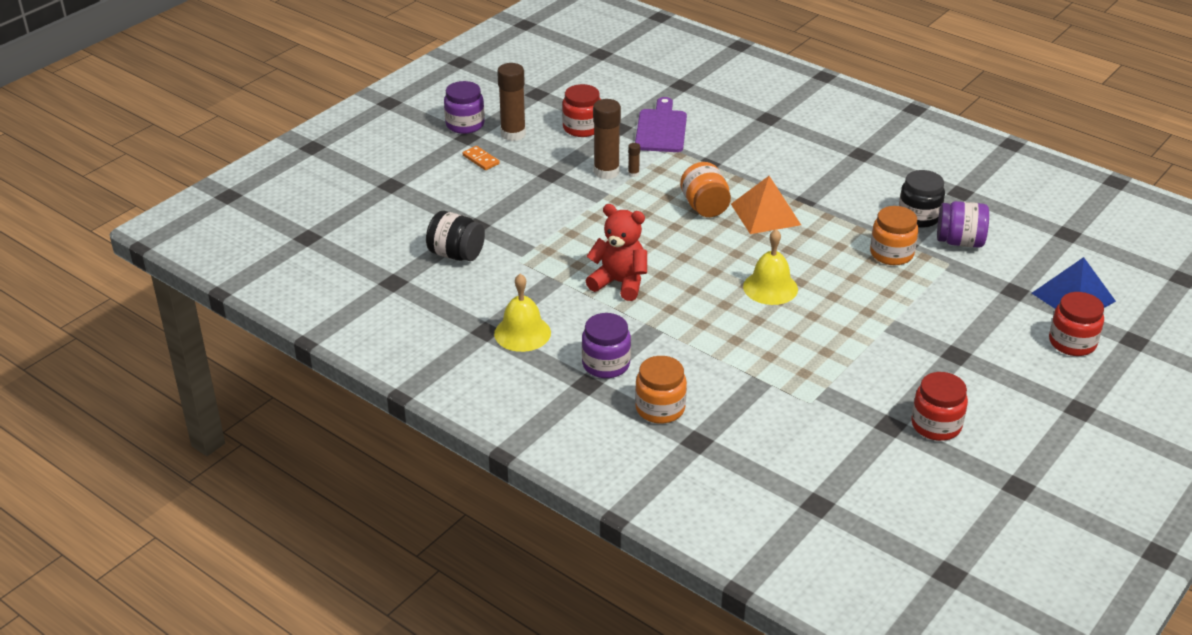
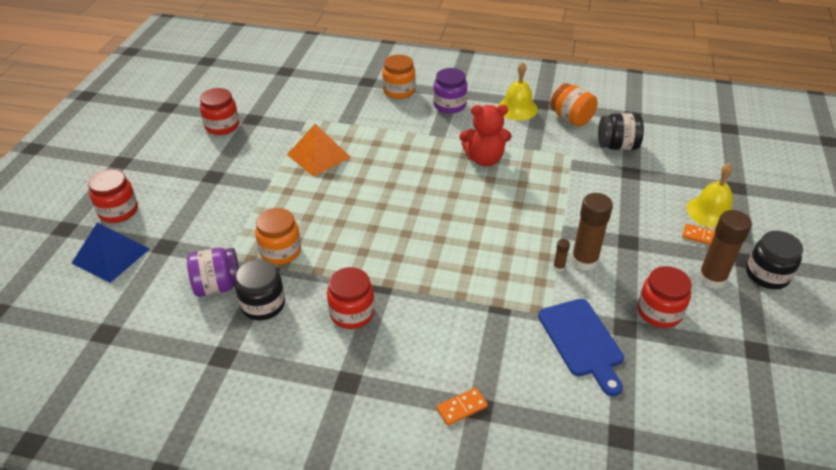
camera: 155 degrees right, 5 degrees up
(465, 124) = (767, 275): purple jar -> black jar
(661, 129) = (582, 341): purple cutting board -> blue cutting board
(705, 207) = (468, 249): orange jar -> orange jar (571, 118)
(765, 214) = (410, 259): orange pyramid -> orange pyramid (319, 156)
(770, 287) = (371, 188): yellow bell -> yellow bell (711, 212)
(781, 121) = (462, 408): none -> orange domino
(839, 191) = (352, 313): none -> red jar

